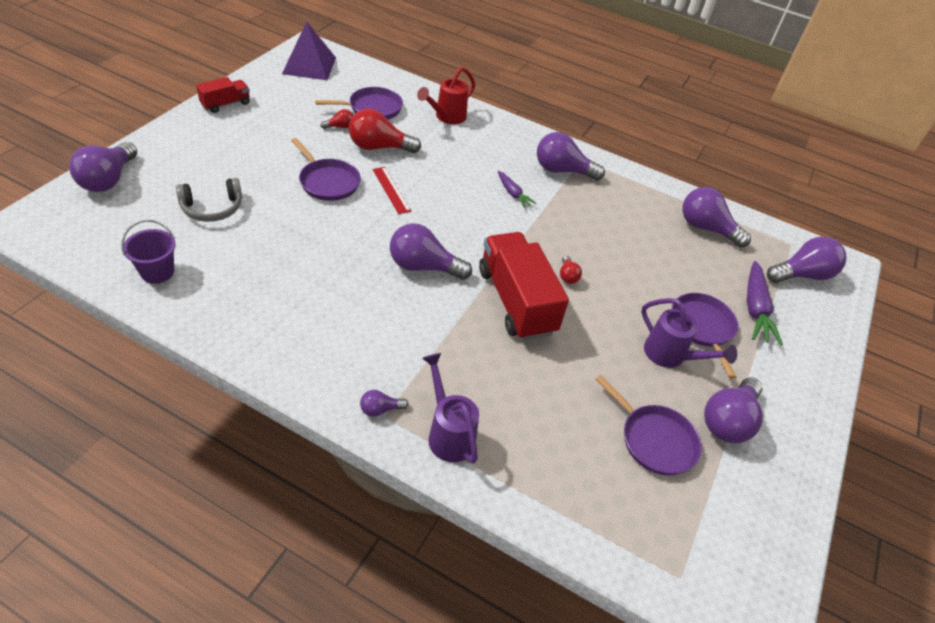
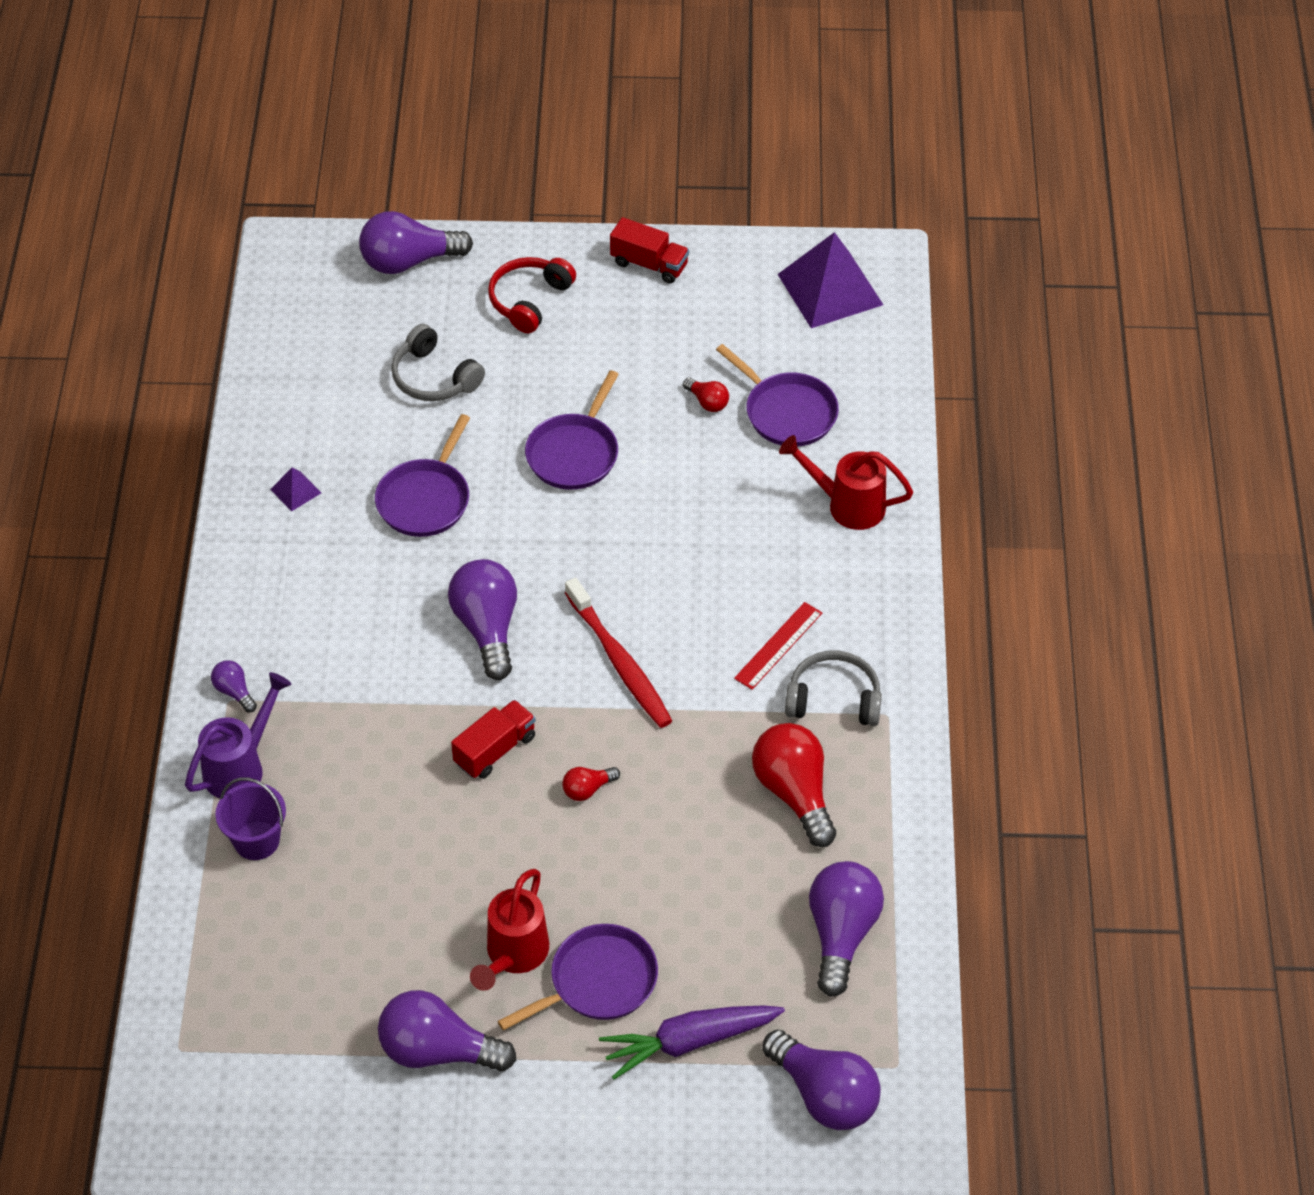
camera: 70 degrees right, 5 degrees up
(157, 272) = (297, 397): purple bucket -> purple bucket (256, 840)
(199, 150) = (529, 300): none -> red headphones
(236, 305) = (295, 491): none -> purple pyramid
(379, 147) = (698, 466): red light bulb -> red light bulb (794, 793)
(391, 190) = (613, 524): red ruler -> red ruler (778, 645)
(488, 227) = (620, 662): none -> red toothbrush
(513, 193) = (721, 661): purple carrot -> none
(516, 301) = (495, 750): red truck -> red truck, size x0.51
(562, 170) = (833, 699): purple light bulb -> grey headphones
(654, 440) = (355, 975): purple pan -> purple pan (425, 499)
(670, 356) = (513, 955): purple watering can -> red watering can

